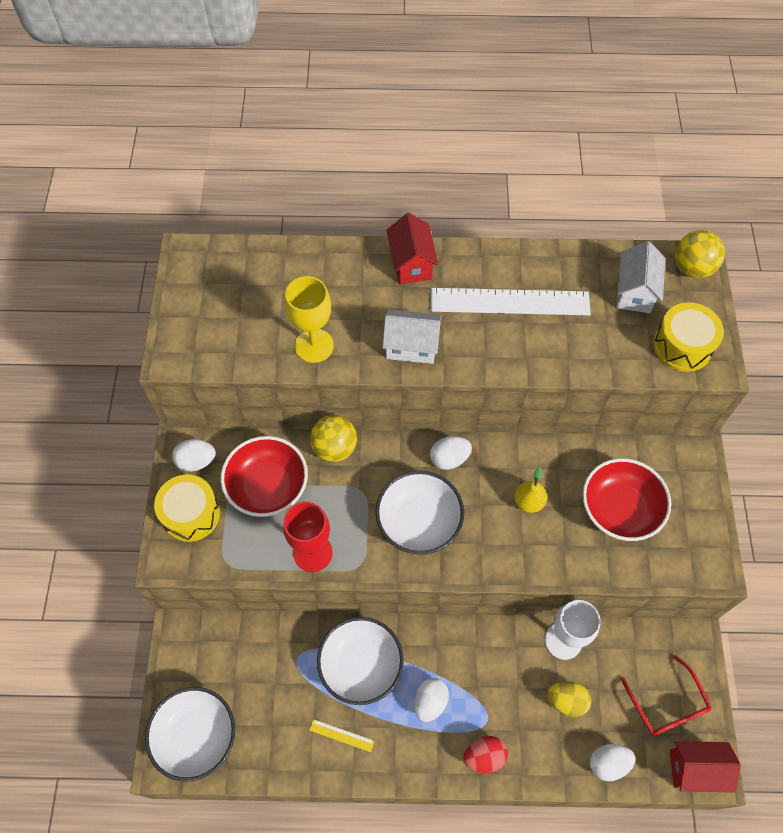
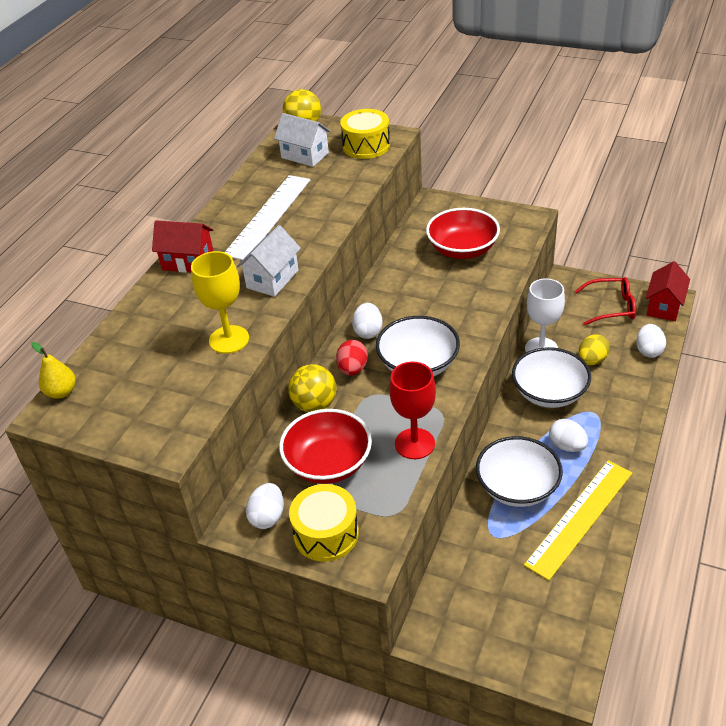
camera: 65 degrees left, 20 degrees down
(196, 736) = (547, 643): white bowl -> white bowl (549, 393)
(341, 735) = (579, 517): yellow ruler -> yellow ruler, size x2.49
(484, 756) = (625, 422): red egg -> red egg (352, 369)
(528, 502) = (432, 295): yellow pear -> yellow pear (61, 392)

